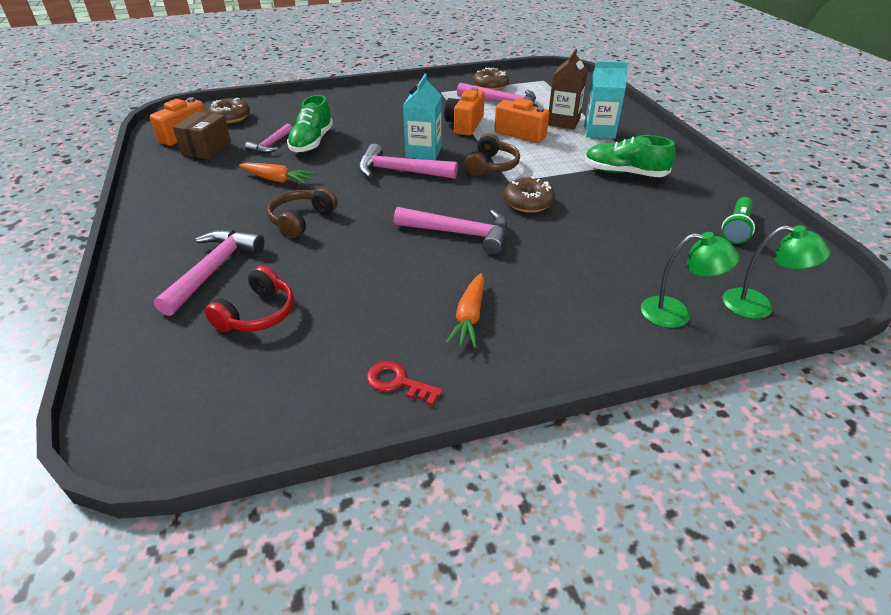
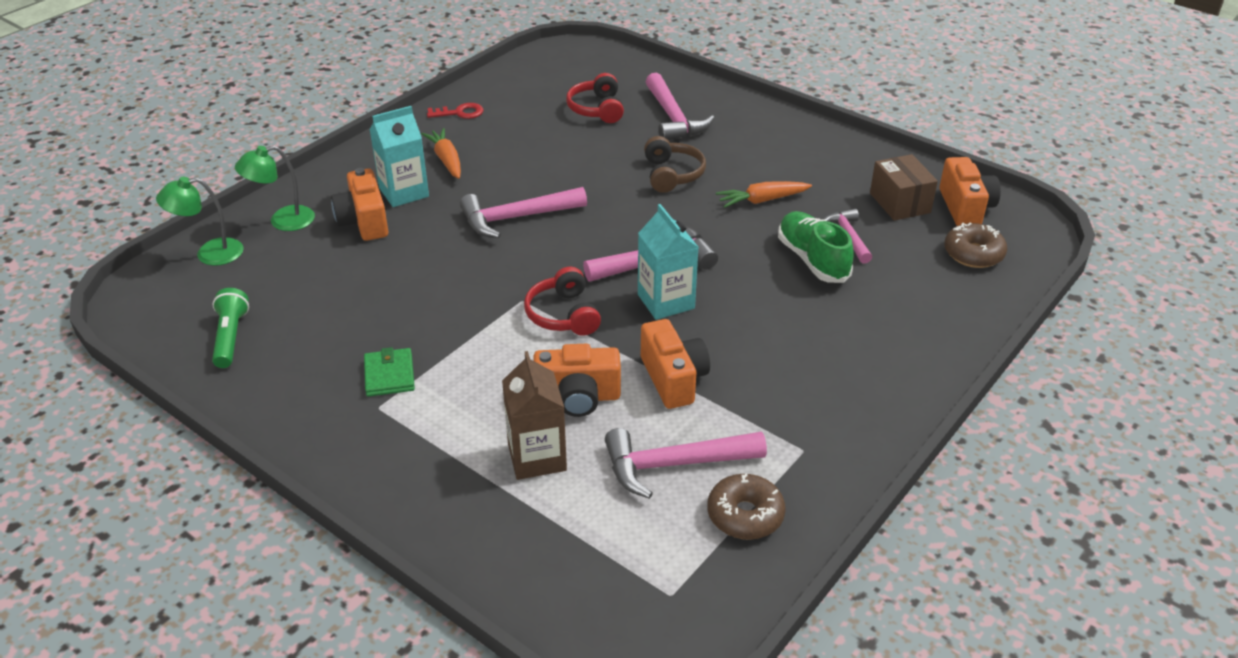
camera: 145 degrees right, 0 degrees up
(491, 166) = (563, 315): brown headphones -> red headphones
(528, 202) = (478, 279): brown donut -> none
(593, 281) = (364, 221): none -> orange camera
(599, 132) = (466, 456): turquoise carton -> turquoise carton (404, 192)
(624, 173) = (389, 375): green shoe -> green wallet

